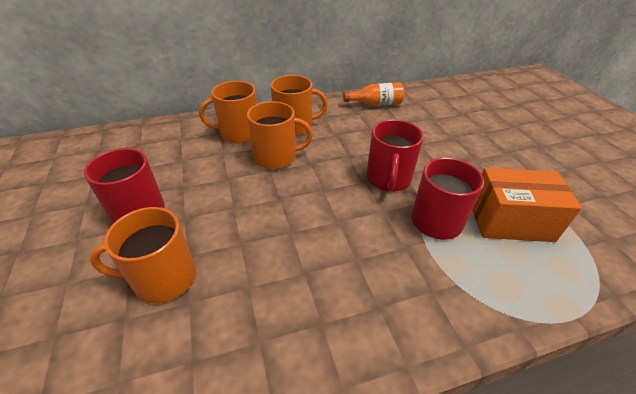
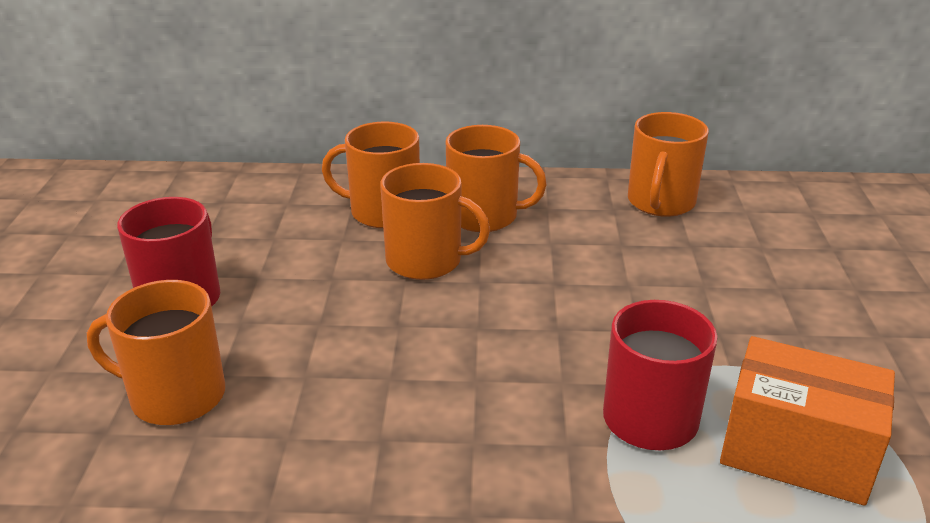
camera: 20 degrees right, 10 degrees down
(376, 104) = (660, 202): orange bottle -> orange mug
(388, 179) = (604, 334): red mug -> none

